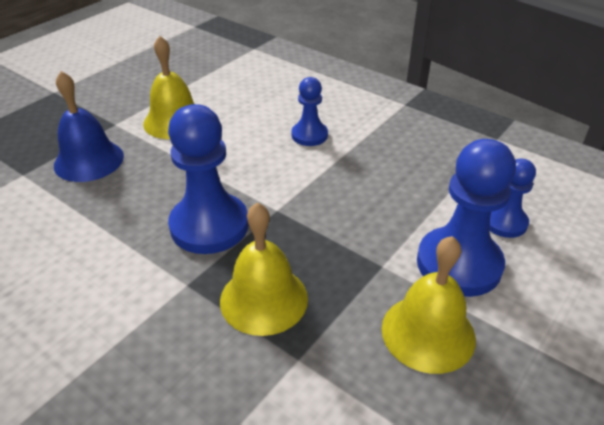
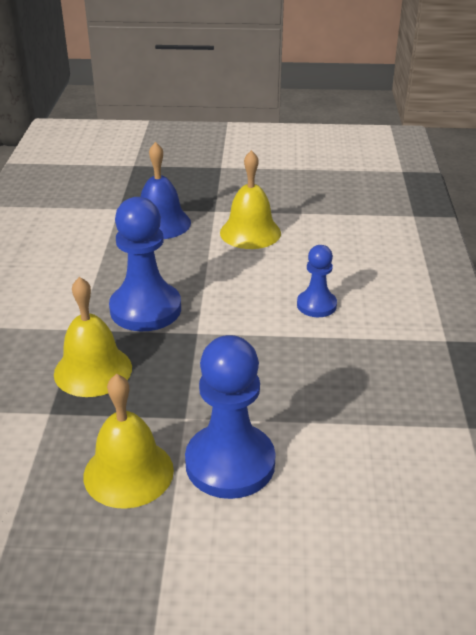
camera: 55 degrees right, 5 degrees down
(504, 222) = (323, 476): blue pawn -> none

